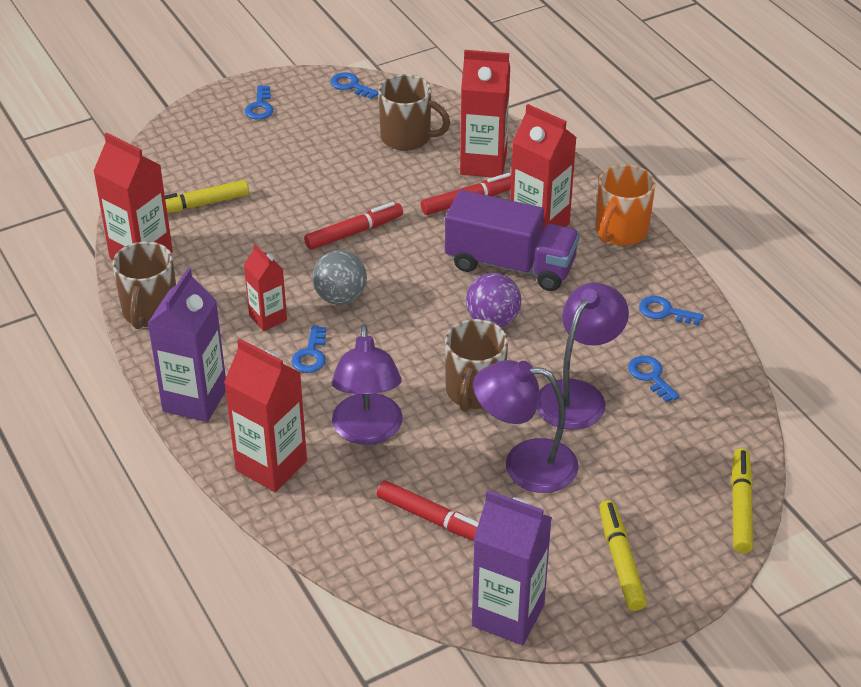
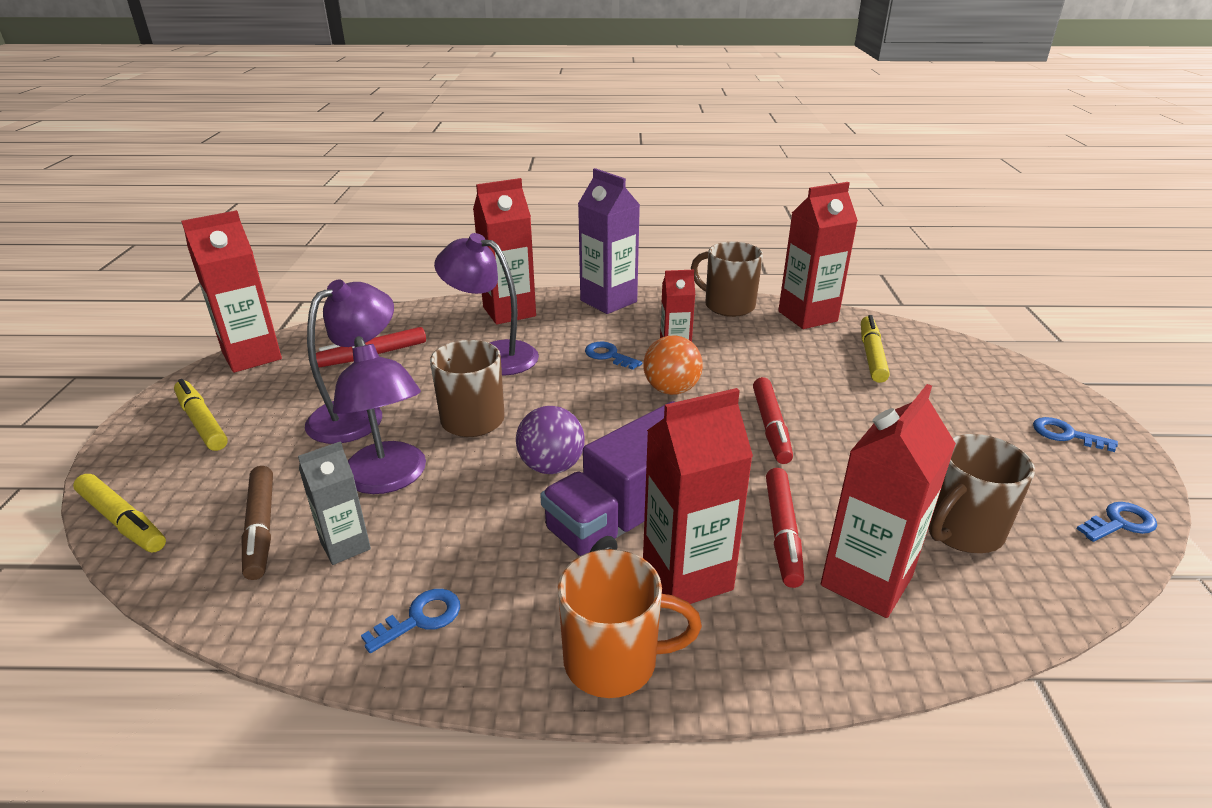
camera: 120 degrees right, 10 degrees down
(340, 297) = (671, 389): grey ball -> orange ball
(508, 615) = (252, 356): purple carton -> red carton
(620, 232) = (614, 661): orange mug -> orange mug turned 120 degrees clockwise
(621, 561) = (202, 422): yellow marker -> yellow marker turned 150 degrees counterclockwise
(650, 376) = (345, 545): blue key -> grey carton
(677, 427) = (261, 528): none -> brown marker

